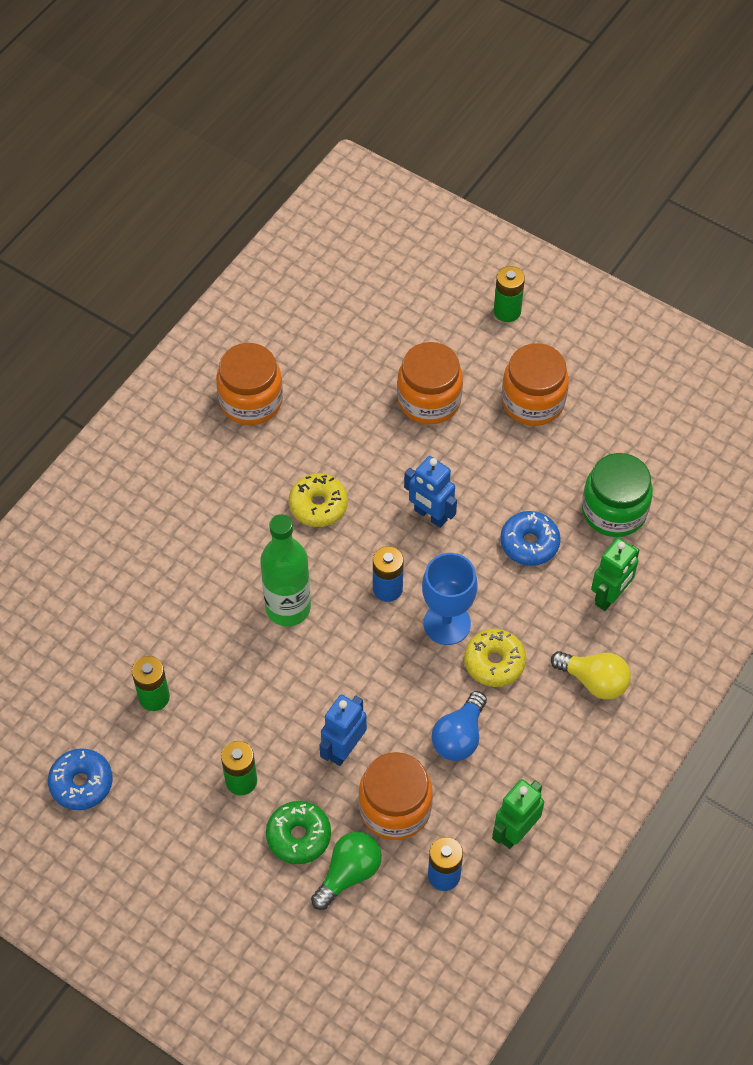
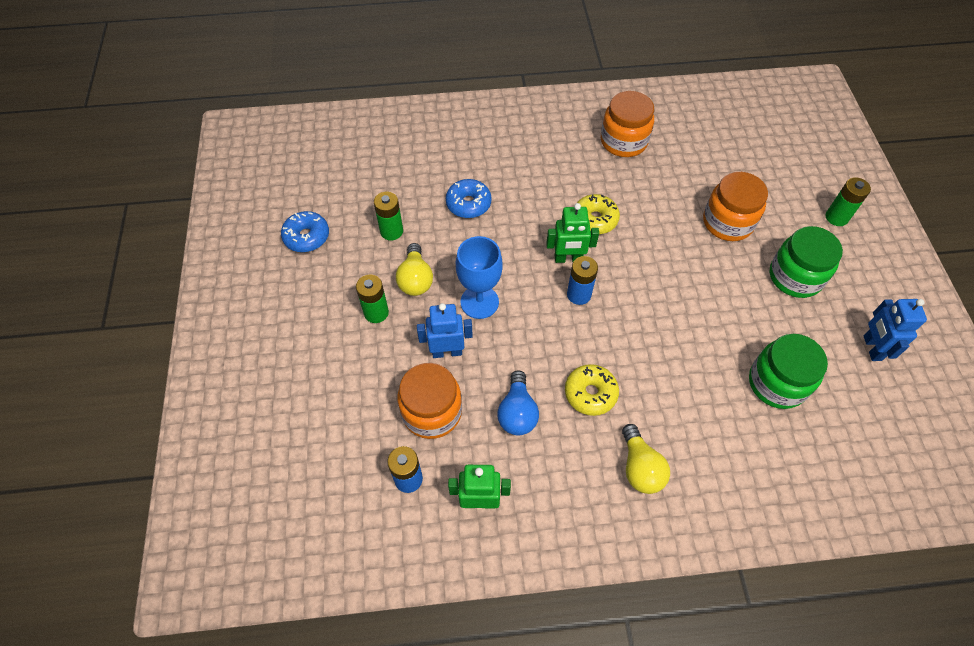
camera: 50 degrees right, 0 degrees up
(235, 717) = (415, 279): none -> yellow light bulb
(288, 608) = (512, 253): green bottle -> none
(298, 836) = (365, 371): green donut -> none
(349, 873) = (362, 419): green light bulb -> none
(430, 515) = (652, 280): blue robot -> blue robot (872, 348)
(447, 623) = (589, 345): blue goblet -> blue goblet (479, 302)
(459, 736) = (517, 412): blue light bulb -> blue light bulb turned 75 degrees counterclockwise
(529, 543) = (696, 350): blue donut -> blue donut (468, 204)
(533, 401) = (795, 277): orange jar -> green jar
(610, 596) = (712, 429): green robot -> green robot (568, 259)

